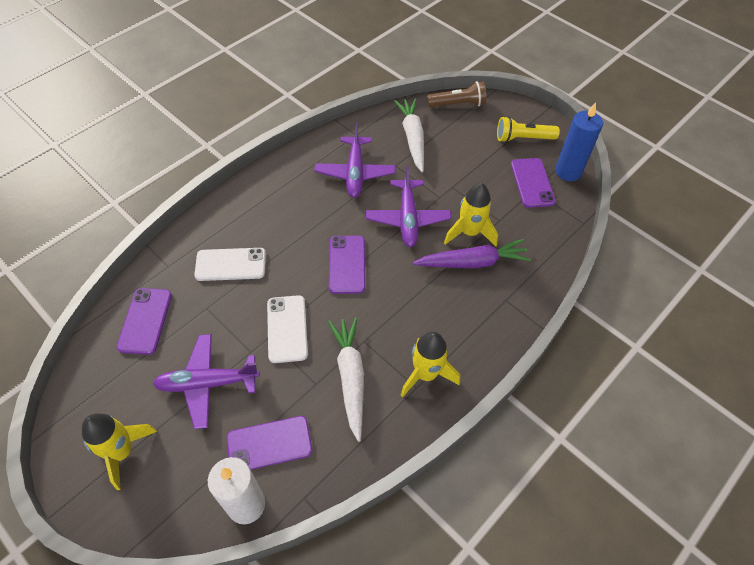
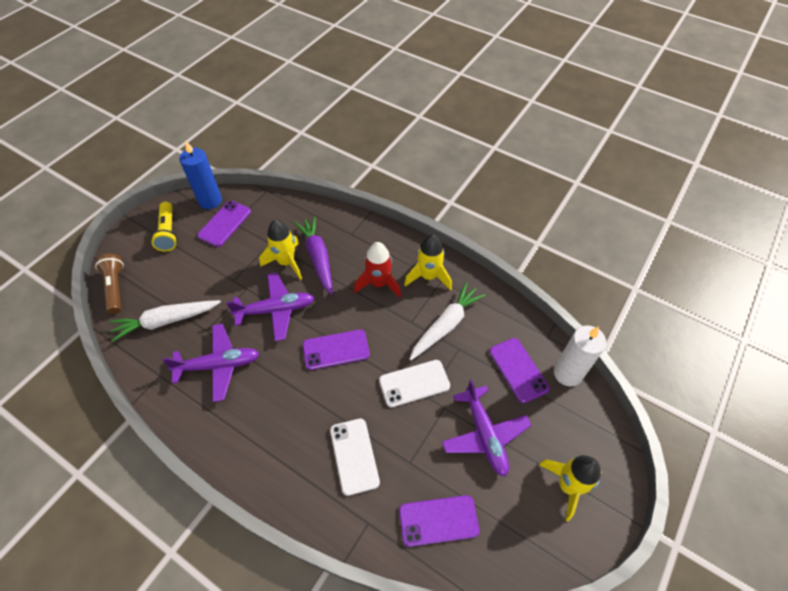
camera: 100 degrees left, 0 degrees up
(350, 377) = (446, 325): white carrot -> white carrot turned 150 degrees clockwise
(424, 317) = (379, 283): none -> red rocket
(532, 183) = (225, 224): purple phone -> purple phone turned 45 degrees counterclockwise

